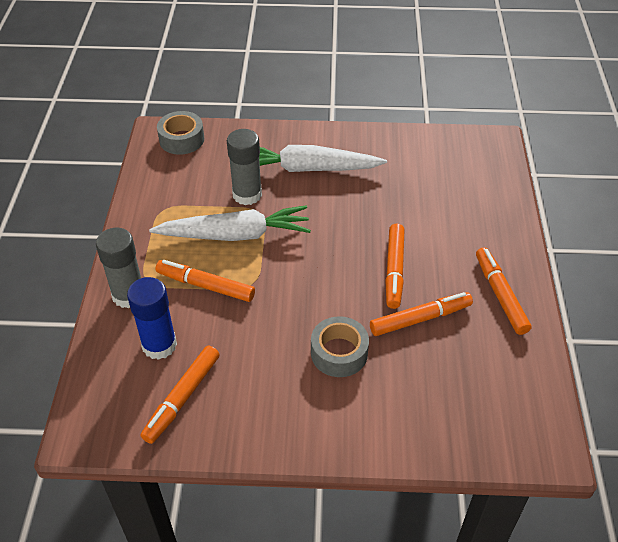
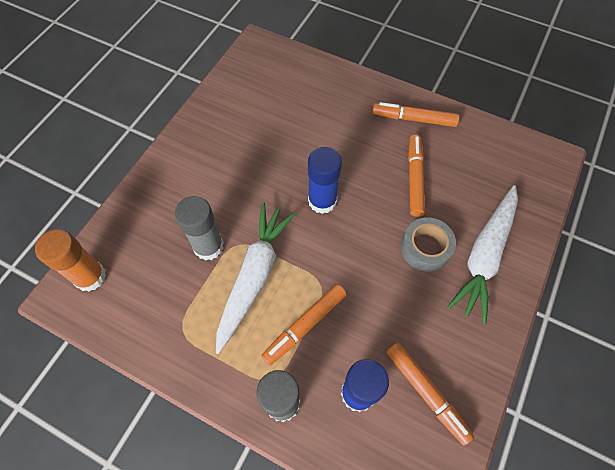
camera: 65 degrees left, 15 degrees up
(181, 139) = (90, 276): grey tape -> orange glue stick
(308, 169) = (206, 183): white carrot -> white carrot (484, 256)
(342, 254) = (322, 201): none -> blue glue stick
(394, 270) = (357, 172): orange marker -> none

